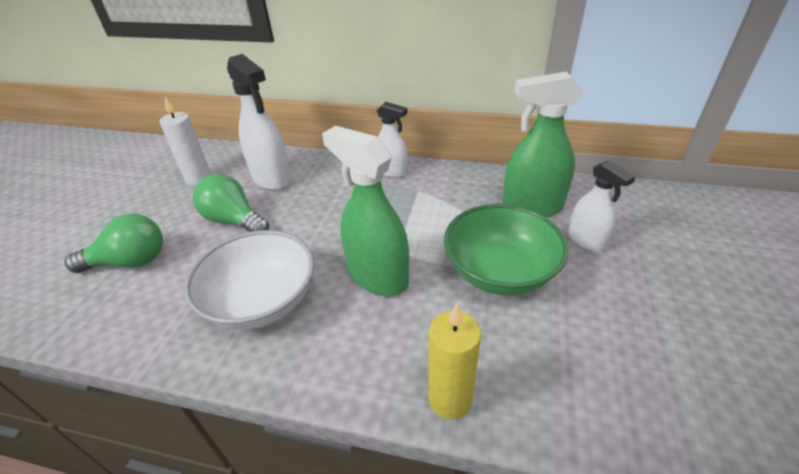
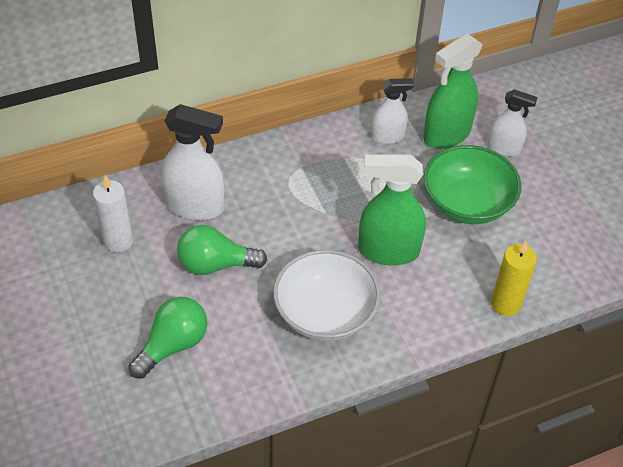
camera: 40 degrees left, 10 degrees up
(392, 172) = (301, 147): white spray bottle -> white spray bottle (388, 137)

